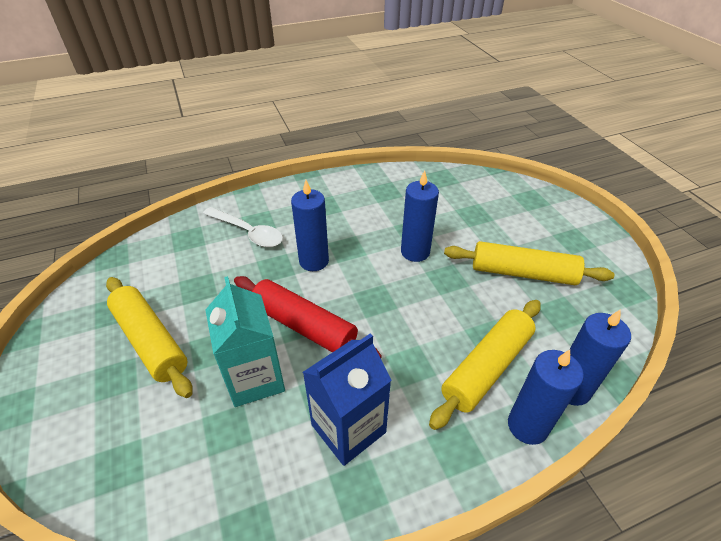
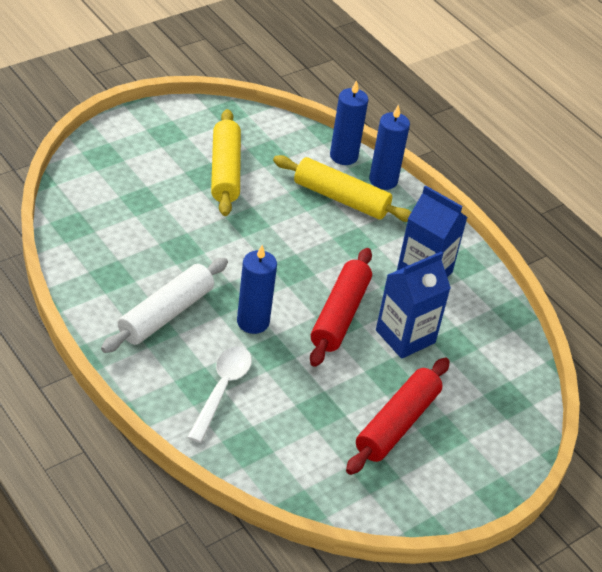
camera: 110 degrees left, 0 degrees up
(151, 341) = (397, 423): yellow rolling pin -> red rolling pin
(255, 378) = (405, 336): turquoise carton -> blue carton
(337, 213) = (166, 314): none -> white rolling pin
(415, 252) = (216, 244): blue candle -> none

